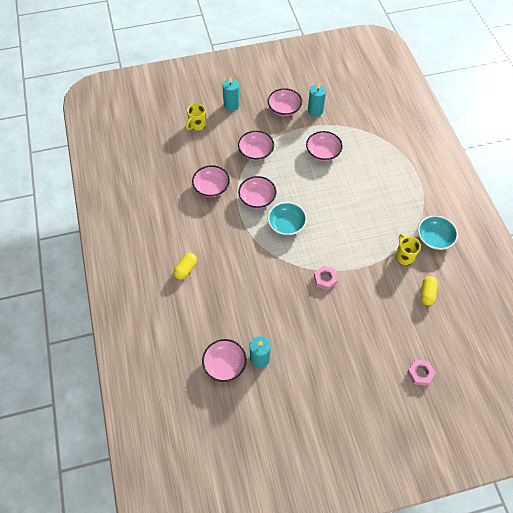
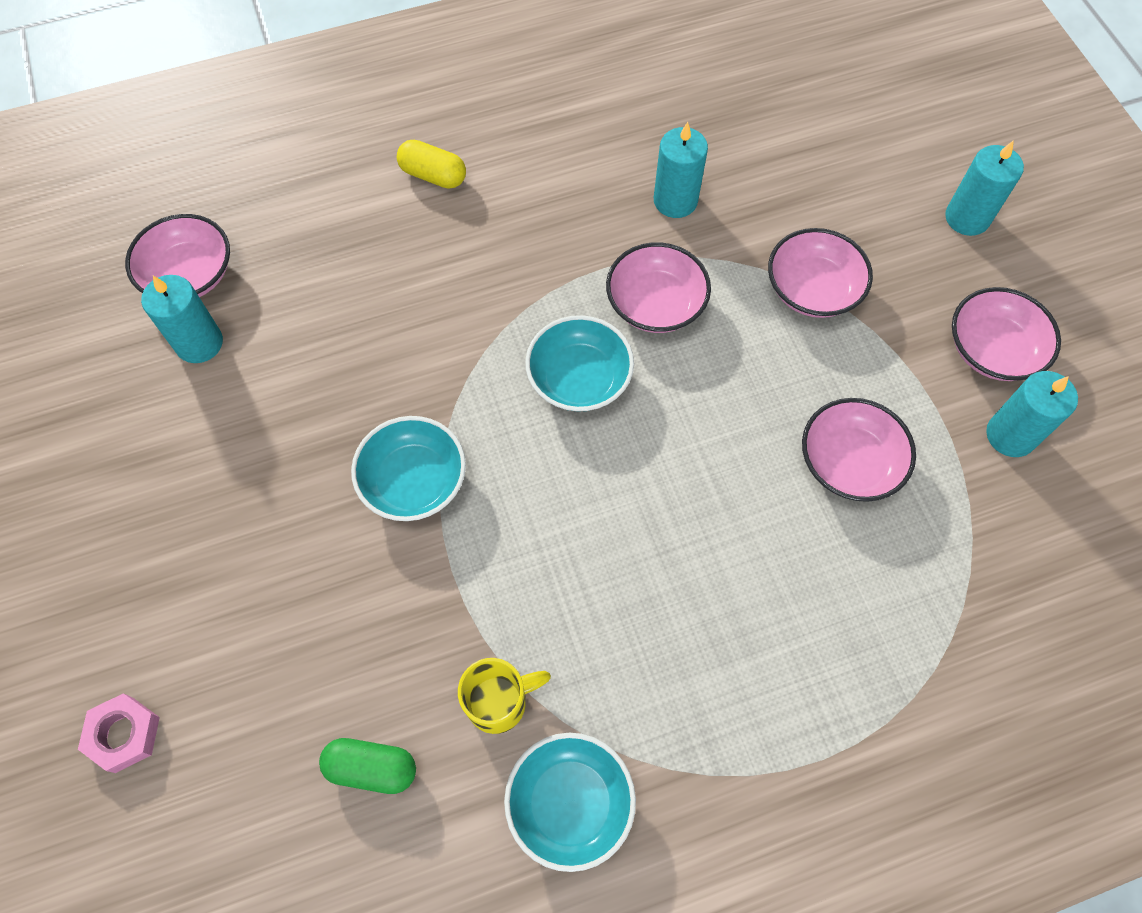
camera: 85 degrees right, 5 degrees up
(197, 125) = (873, 149): yellow mug -> none
(211, 187) = (675, 201): pink bowl -> turquoise candle
(325, 279) = (413, 481): pink nut -> turquoise bowl
(427, 293) = (372, 768): yellow capsule -> green capsule

